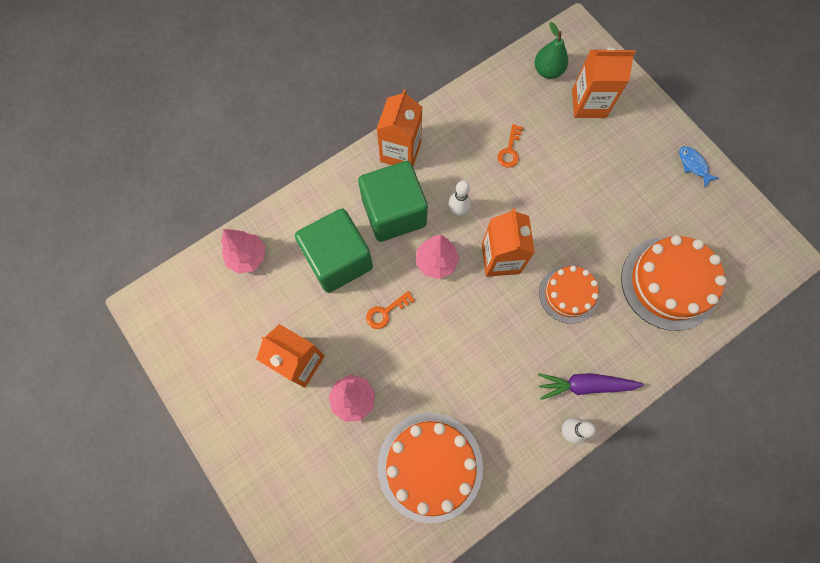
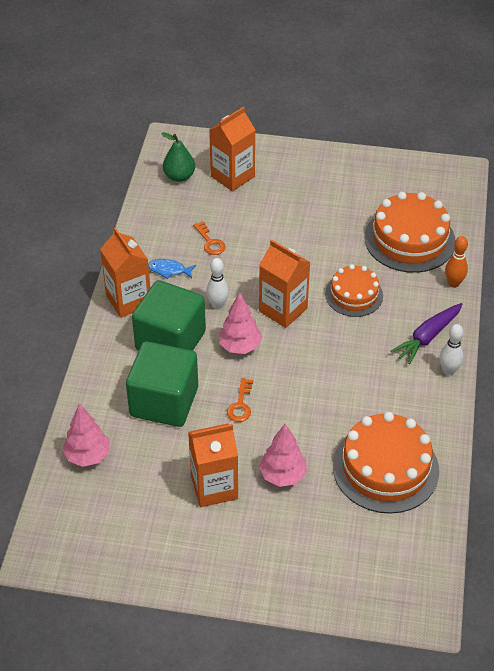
camera: 45 degrees left, 25 degrees down
(661, 356) = (453, 283): none -> orange bowling pin
(693, 165) = (345, 163): blue fish -> blue fish (169, 270)

